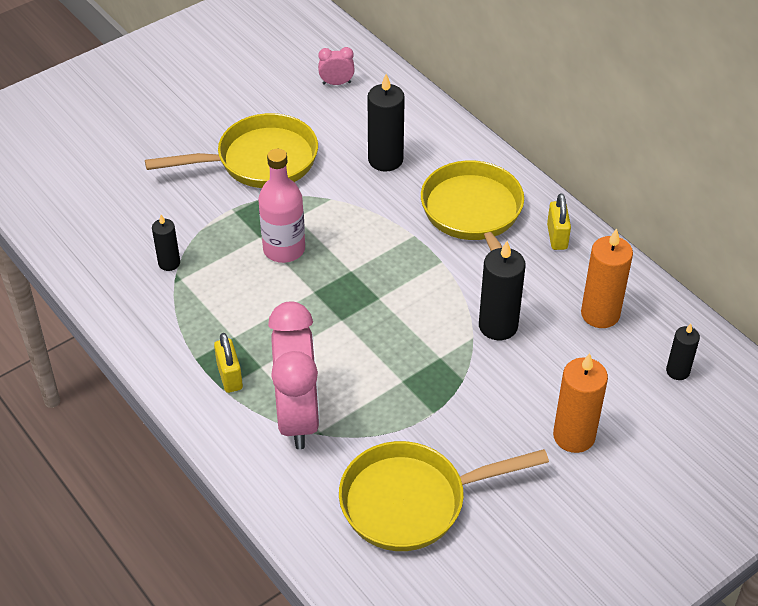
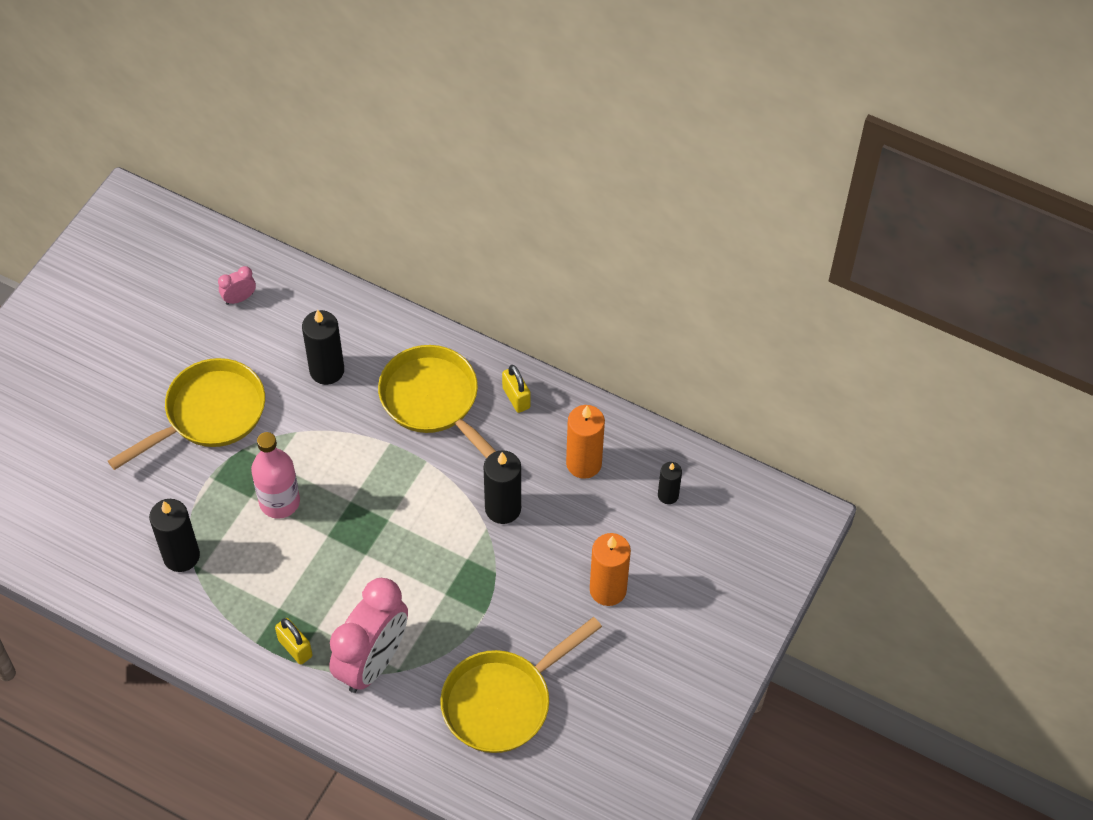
camera: 25 degrees left, 10 degrees up
(169, 263) = (181, 556): black candle -> black candle, size x1.71
(298, 416) = (373, 662): pink clock -> pink clock turned 60 degrees clockwise

